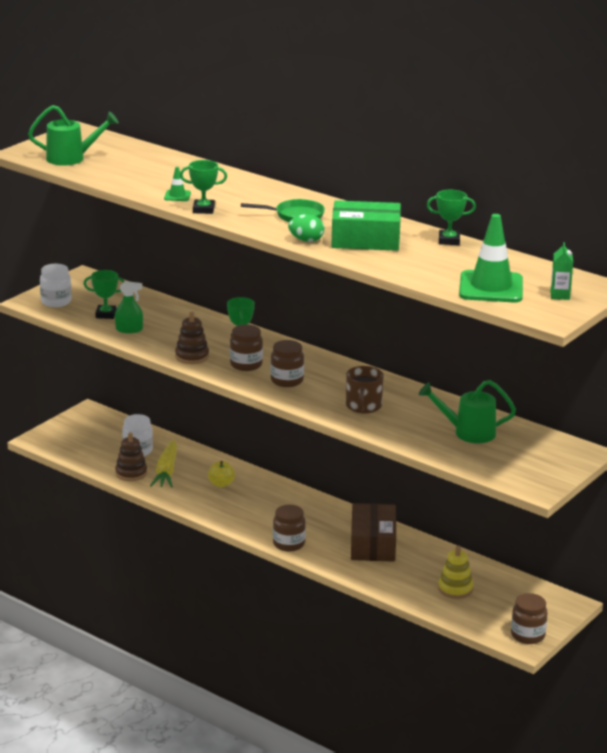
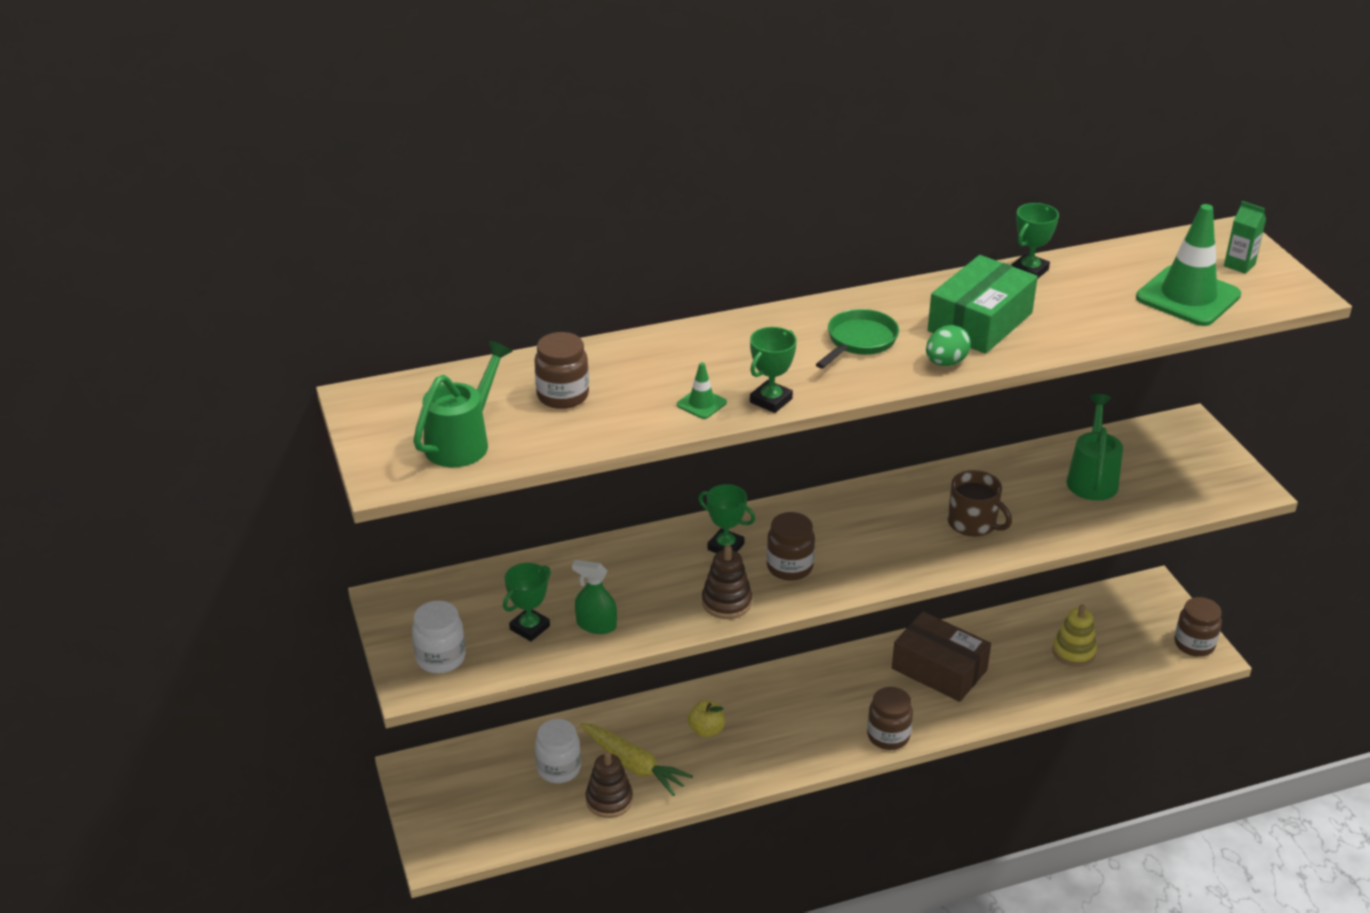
camera: 55 degrees left, 10 degrees up
(129, 329) = (596, 625): green spray bottle -> green spray bottle turned 105 degrees counterclockwise
(287, 381) = (860, 553): brown jar -> brown jar (562, 396)
(468, 432) = (1092, 478): green watering can -> green watering can turned 150 degrees clockwise

